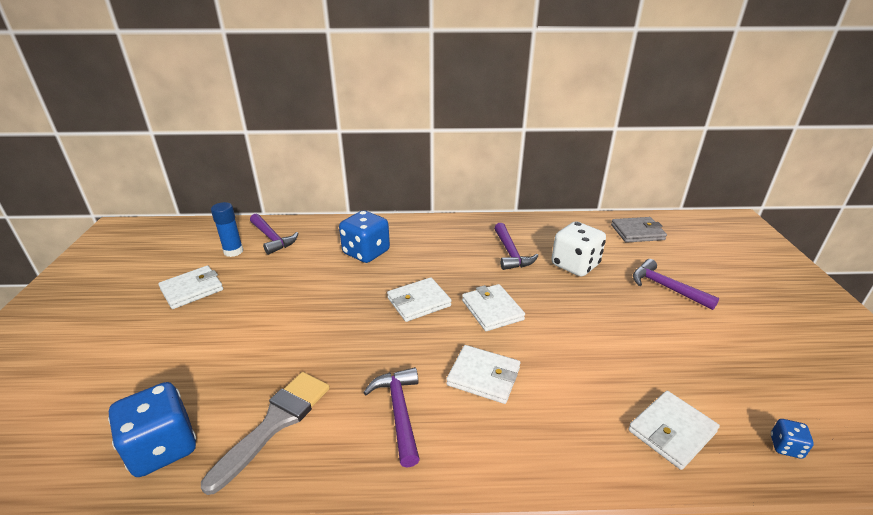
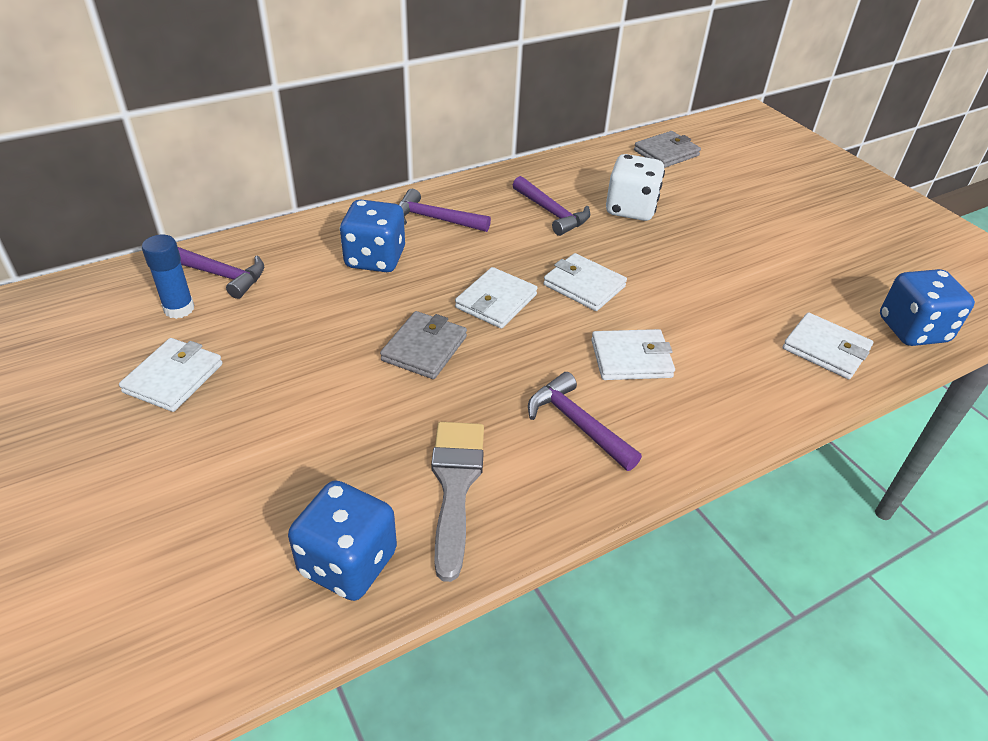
camera: 30 degrees left, 10 degrees up
(343, 319) = (424, 348): none -> grey wallet
(665, 287) = (733, 210): purple hammer -> purple hammer (435, 219)
(671, 431) = (825, 349): white wallet -> white wallet turned 75 degrees counterclockwise
(785, 447) = (912, 330): blue dice -> blue dice, size x2.22

